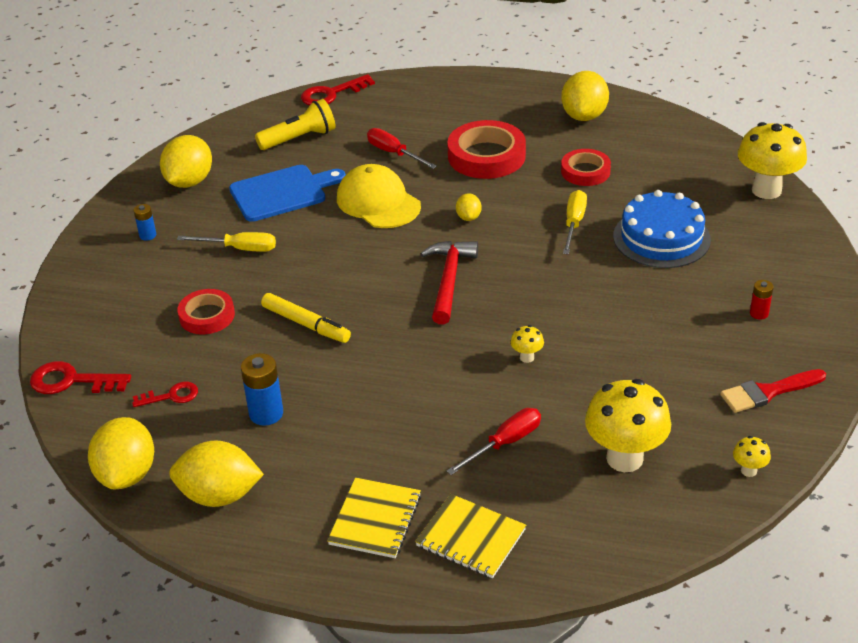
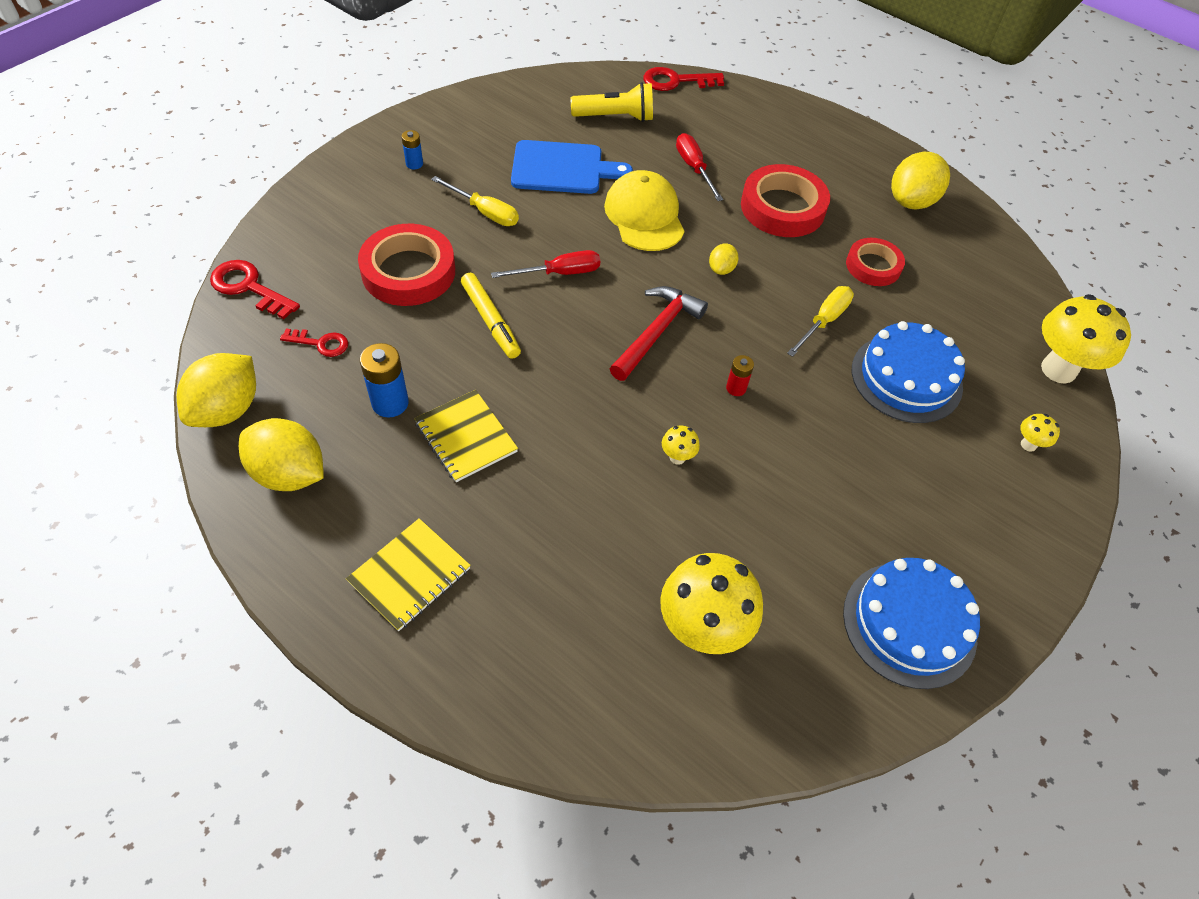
camera: 20 degrees right, 15 degrees up
(189, 182) = (487, 123): yellow lemon -> none
(207, 316) = (408, 271): red tape -> red tape, size x1.62
(471, 538) = (486, 646): yellow notebook -> yellow notebook (466, 437)
(505, 443) = (591, 549): red screwdriver -> red screwdriver (559, 273)
(748, 470) = (827, 714): yellow mushroom -> yellow mushroom (1028, 444)
(759, 313) = (958, 519): red battery -> red battery (736, 388)
(768, 392) = (909, 624): red brush -> blue cake

